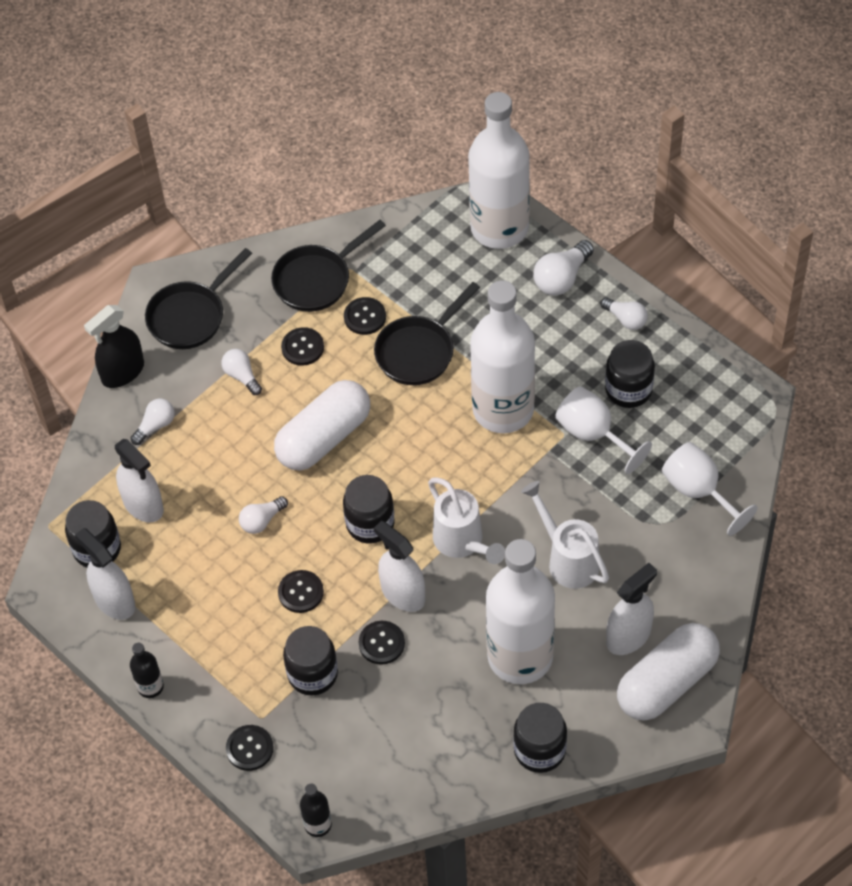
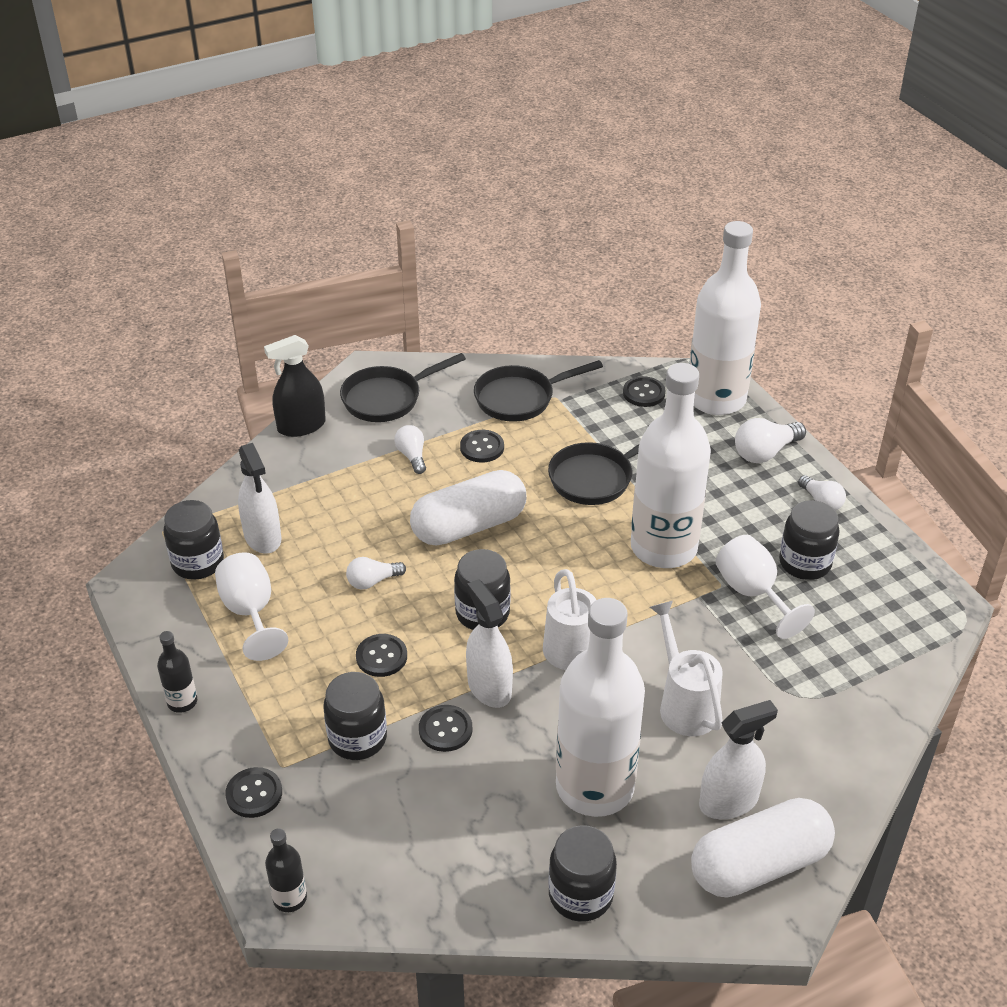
camera: 15 degrees right, 15 degrees down
(114, 601) = (189, 613): white spray bottle -> none
(155, 426) = (309, 475): white light bulb -> none
(365, 317) = (554, 438): black button -> black button (643, 393)
(699, 491) = (855, 677): white goblet -> white goblet (250, 612)

